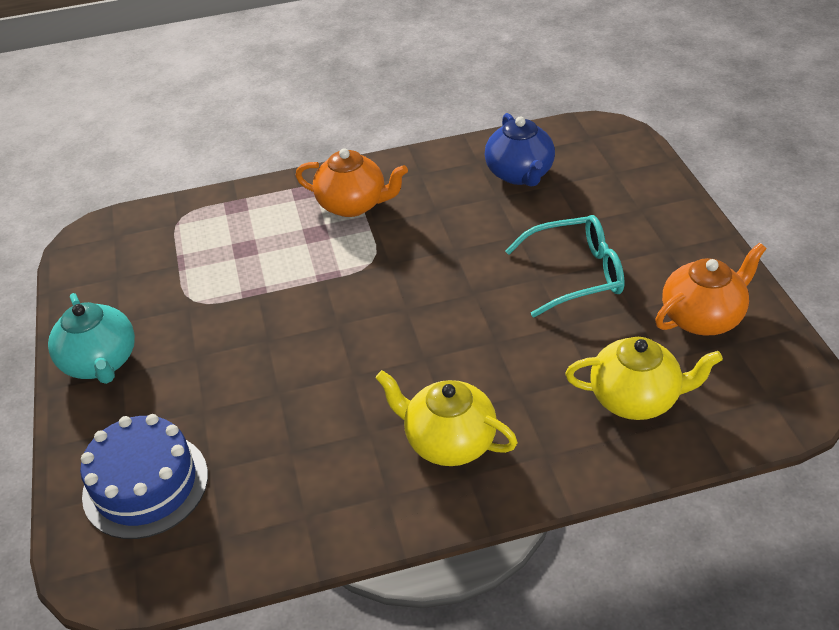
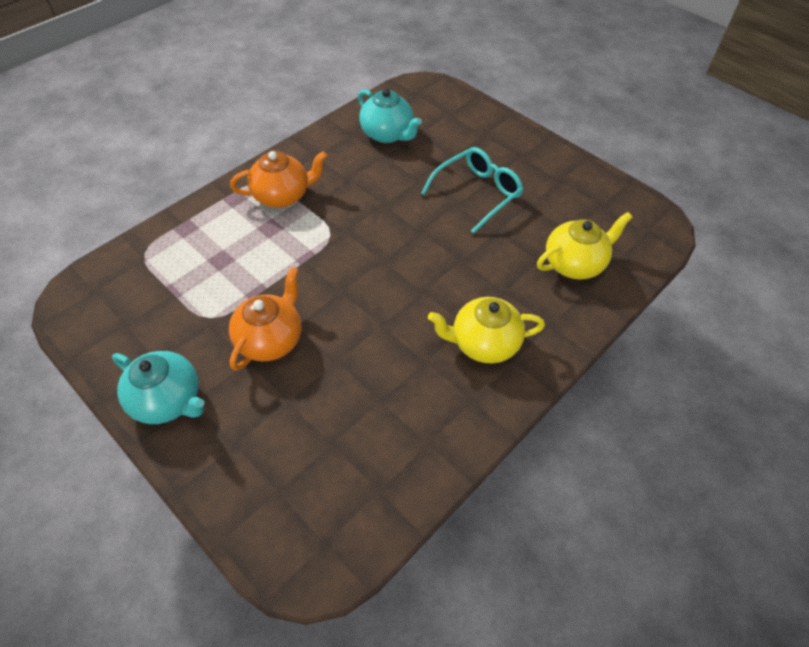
camera: 35 degrees left, 10 degrees up
(145, 485) = (287, 480): blue cake -> none
(520, 174) = (387, 134): blue teapot -> turquoise teapot
(702, 317) = (573, 194): orange teapot -> orange teapot (271, 339)

